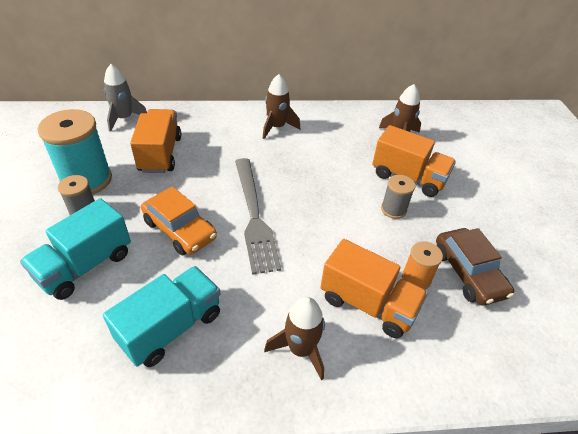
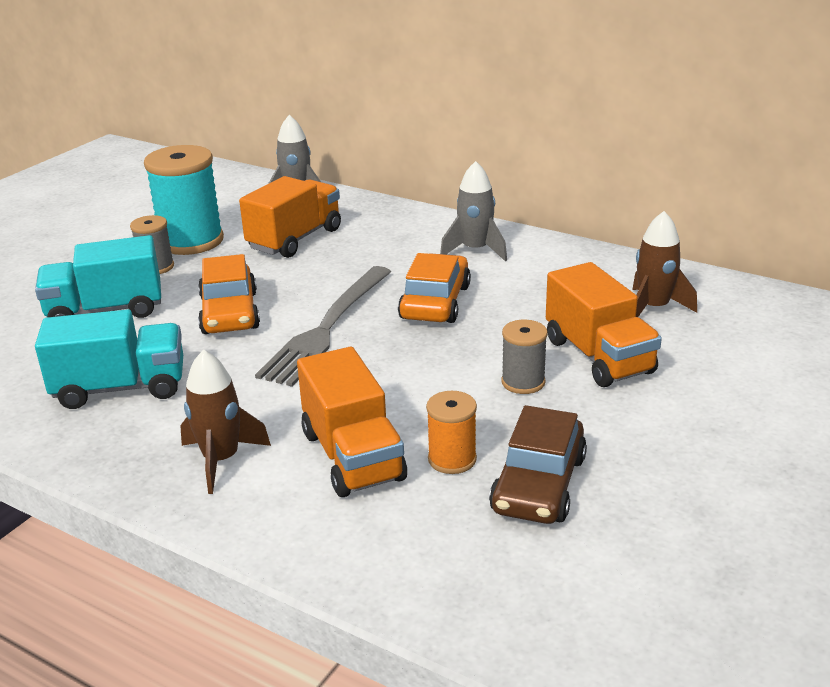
camera: 40 degrees right, 15 degrees down
(277, 127) = (475, 250): brown rocket -> grey rocket
(294, 172) = (435, 302): none -> orange car

